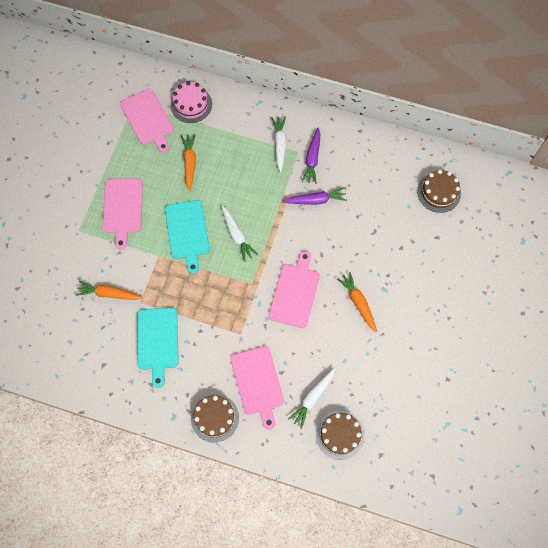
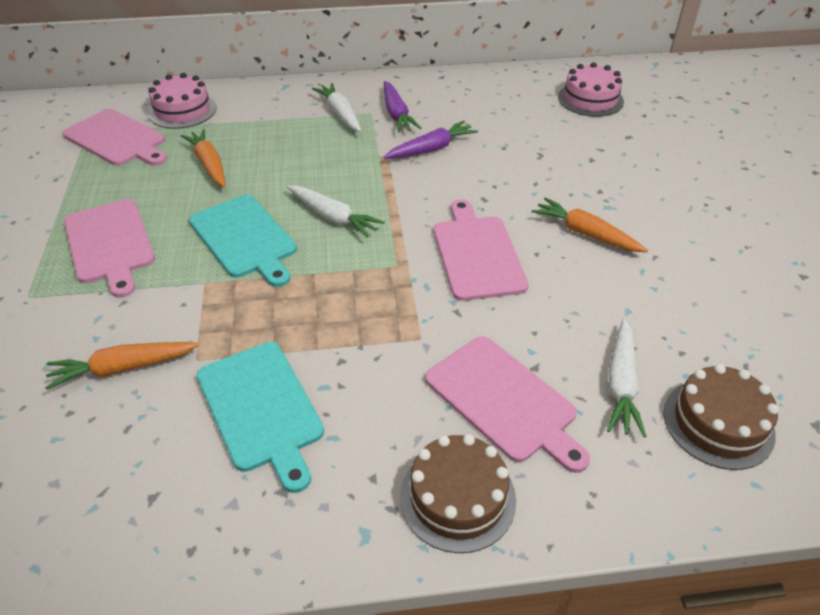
camera: 25 degrees left, 25 degrees down
(438, 192) = (590, 99): brown cake -> pink cake

